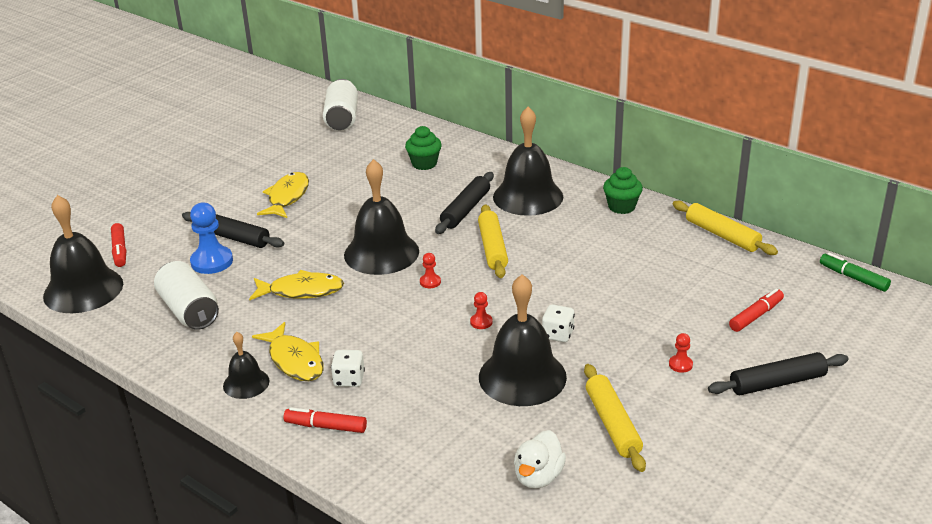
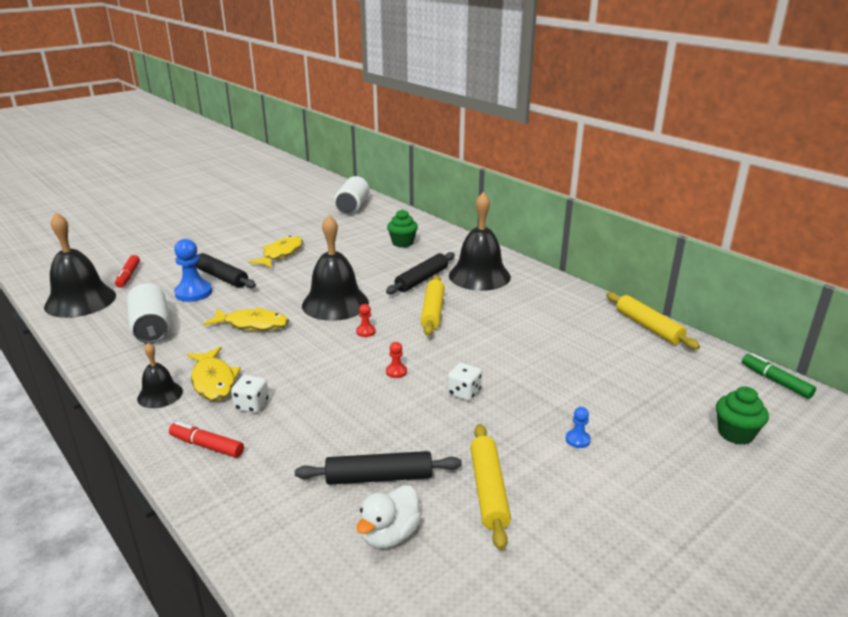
camera: 10 degrees right, 5 degrees down
(522, 376) = (414, 427): black bell -> none
(621, 207) = (560, 293): green cupcake -> green cupcake (735, 434)
(680, 364) = (577, 440): red pawn -> blue pawn
(756, 316) = (667, 403): red marker -> none
(777, 383) = (678, 474): black rolling pin -> black rolling pin (379, 477)

